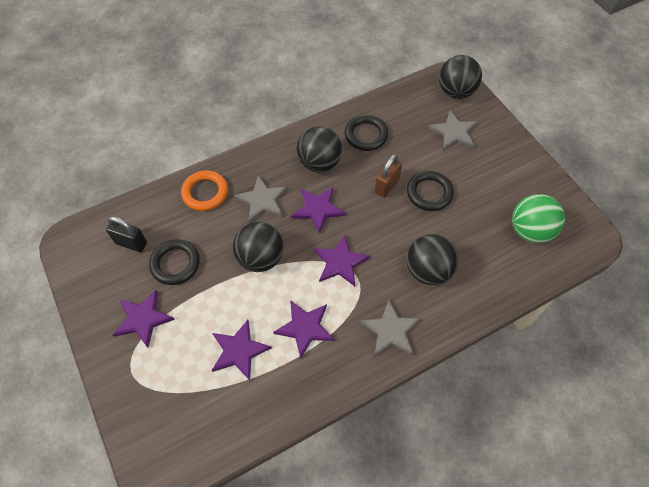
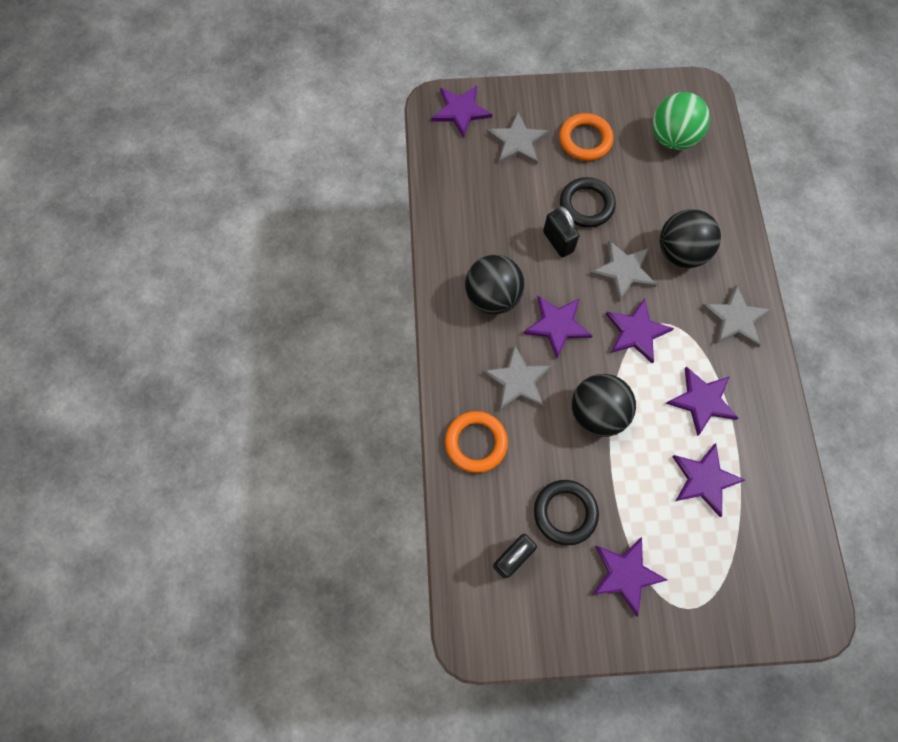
camera: 65 degrees left, 10 degrees up
(366, 135) = (476, 230): black ring -> none
(386, 186) = (558, 241): brown padlock -> black padlock
(387, 236) = (623, 271): none -> grey star
(455, 92) = (461, 111): black ball -> purple star
(485, 173) = (585, 140): none -> orange ring

